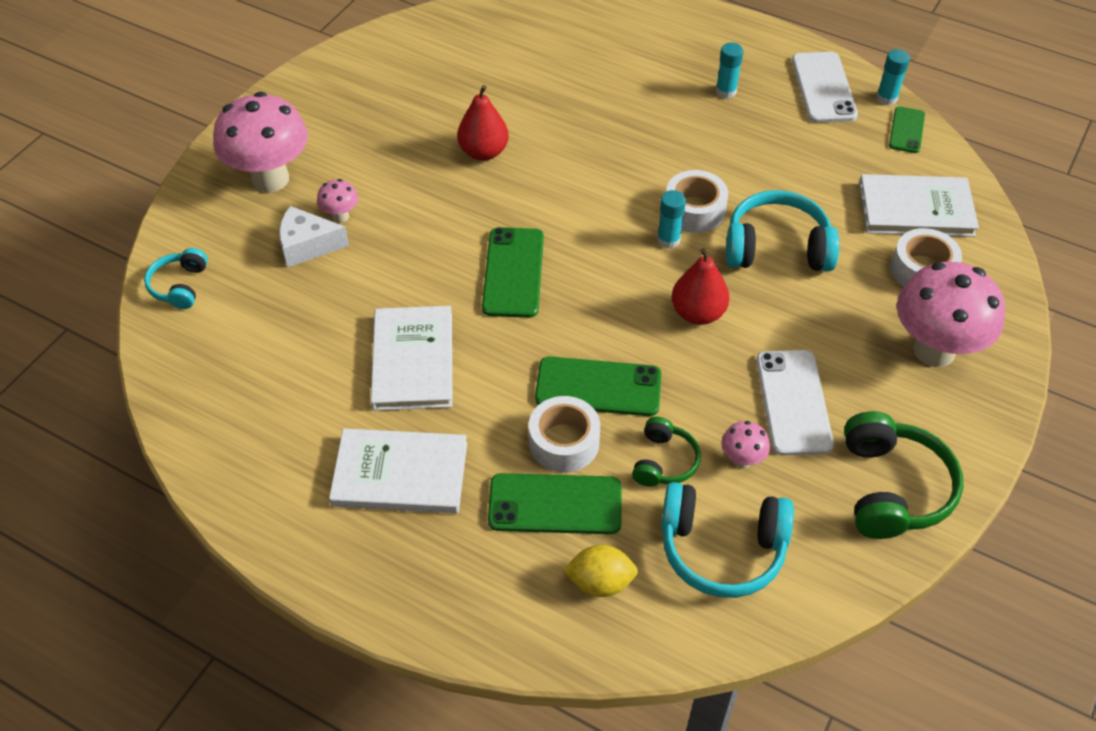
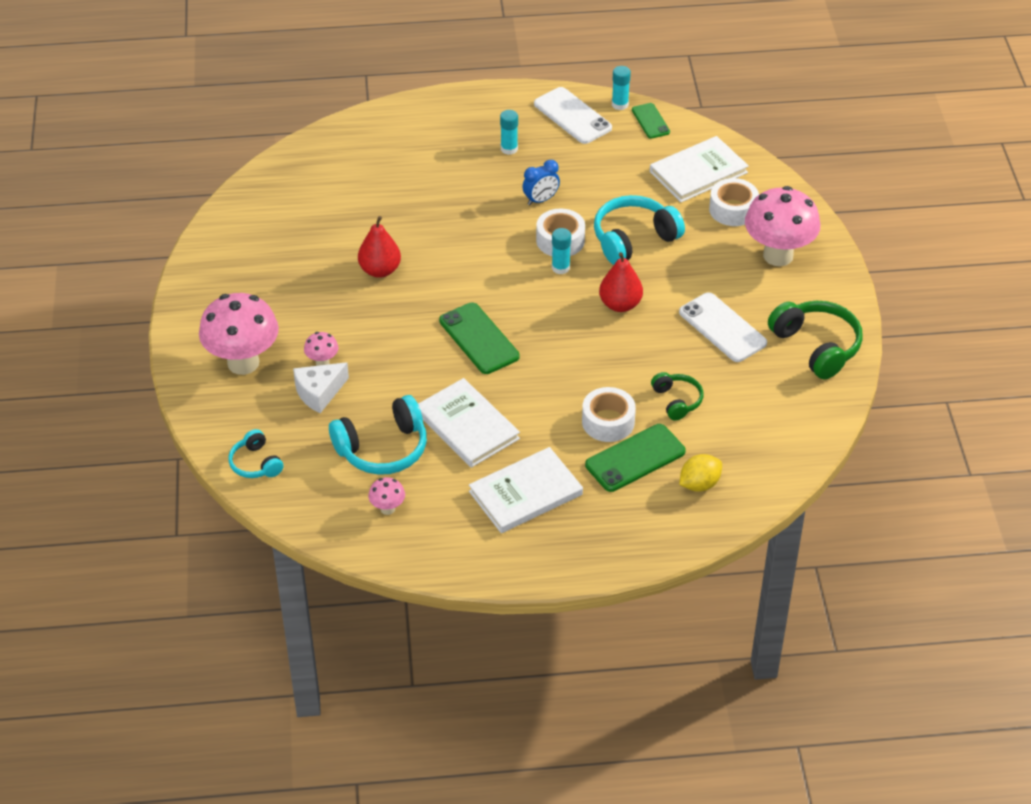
camera: 35 degrees left, 5 degrees down
(598, 387) = (599, 380): green phone -> none
(712, 158) = (541, 200): none -> blue clock
(722, 549) = (751, 430): turquoise headphones -> turquoise headphones (383, 449)
(742, 460) = (721, 376): pink mushroom -> pink mushroom (387, 509)

